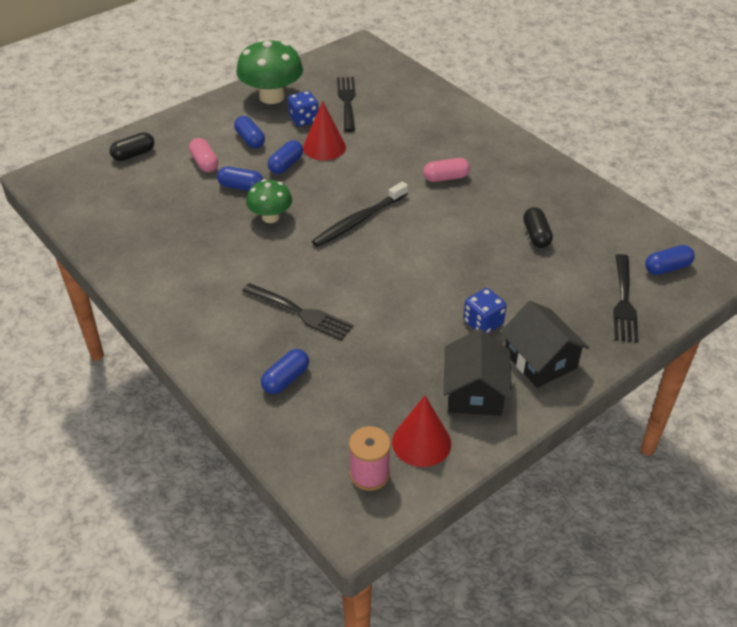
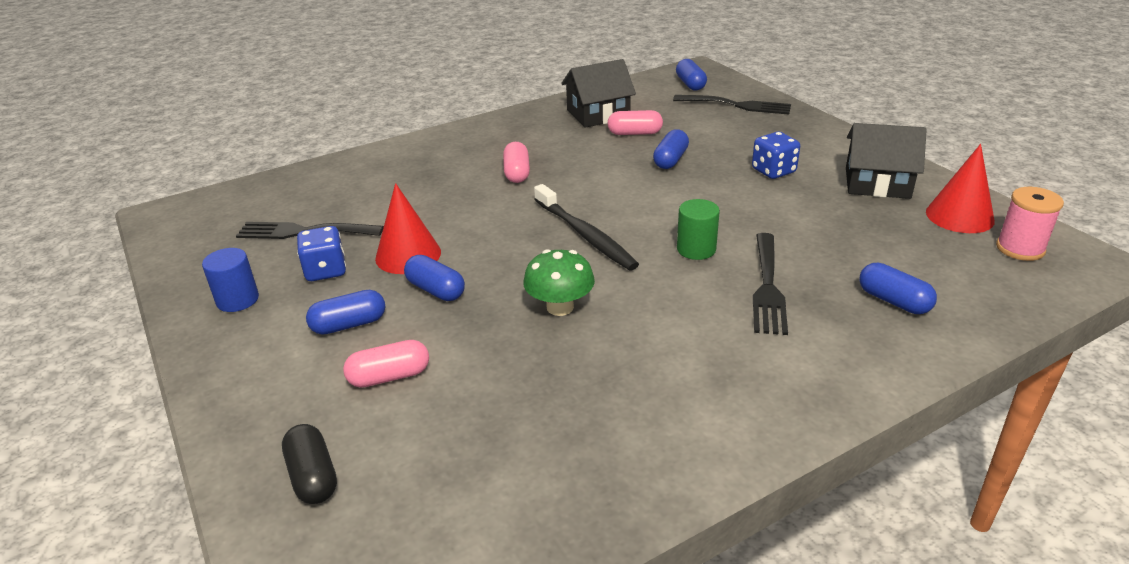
camera: 80 degrees left, 10 degrees down
(241, 187) = (475, 335): blue capsule -> blue capsule (670, 160)
(272, 97) = (237, 300): green mushroom -> blue cylinder
(300, 312) = (767, 286): black fork -> black fork turned 150 degrees clockwise
(346, 276) = (696, 249): none -> green cylinder
(536, 235) = (634, 133): black capsule -> pink capsule
(540, 360) = (823, 148): black house -> black house (598, 114)

